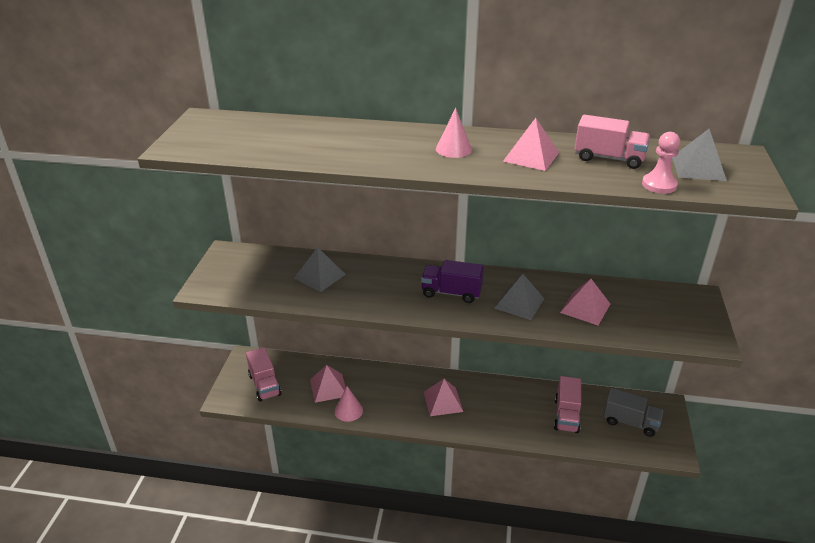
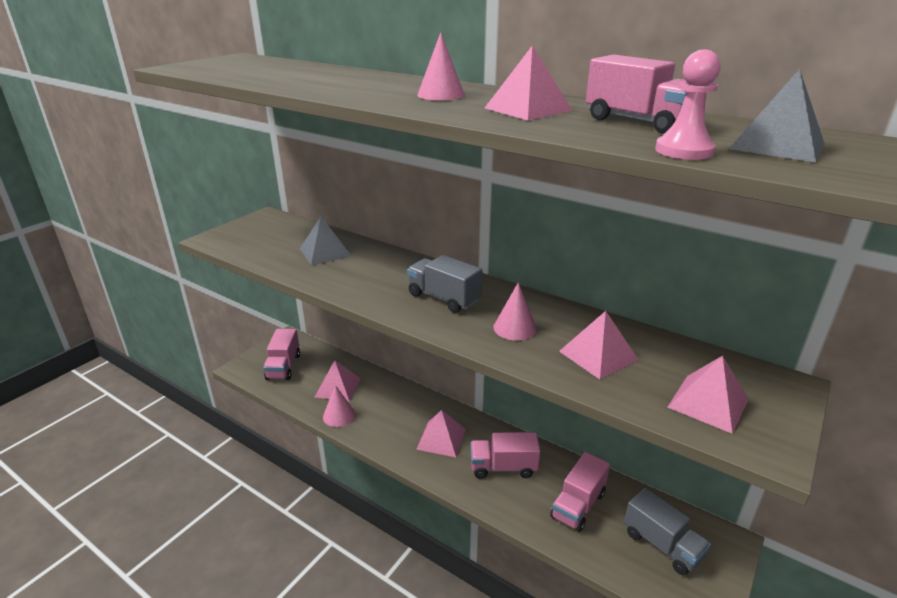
camera: 25 degrees right, 5 degrees down
(451, 293) = (444, 298): purple truck -> grey truck
(501, 407) = (503, 467): none -> pink truck
(519, 303) = (515, 328): grey pyramid -> pink cone
(666, 321) = (708, 403): none -> pink pyramid

